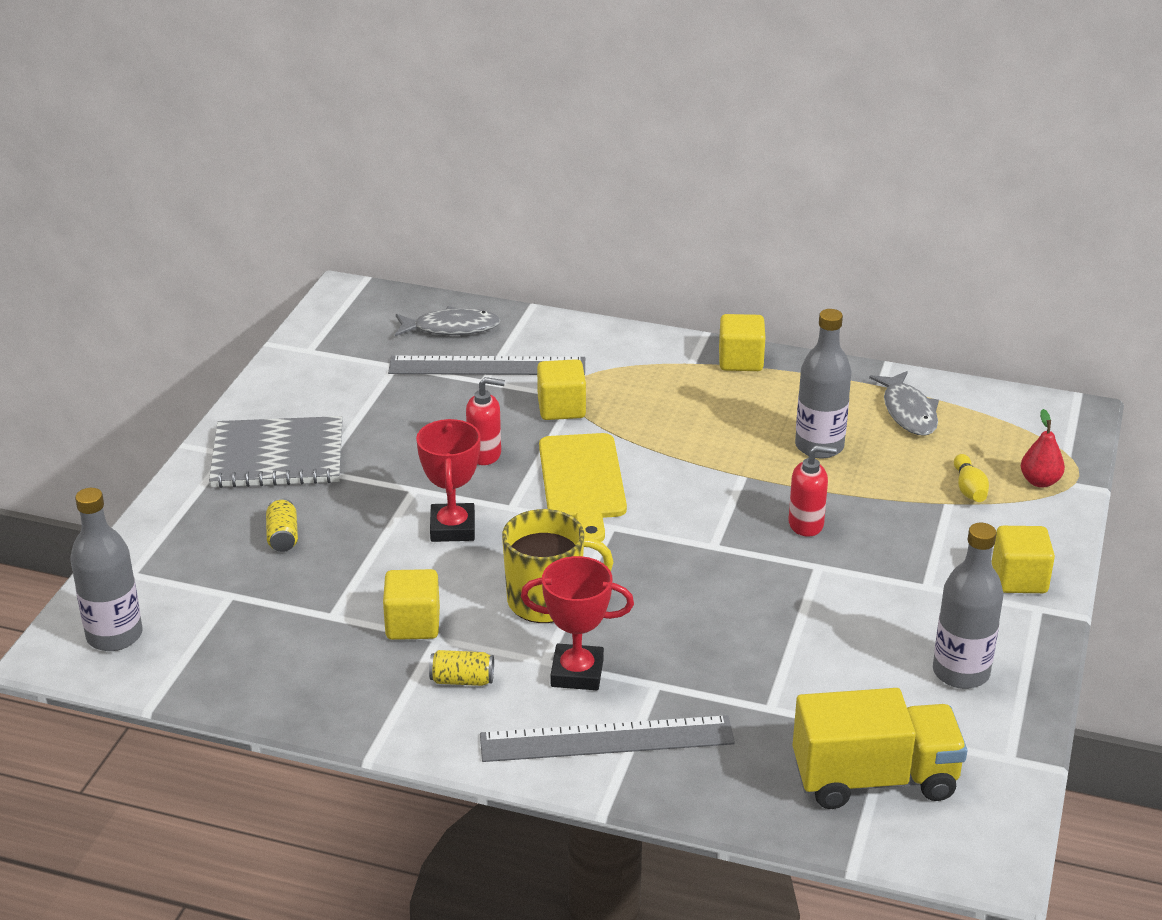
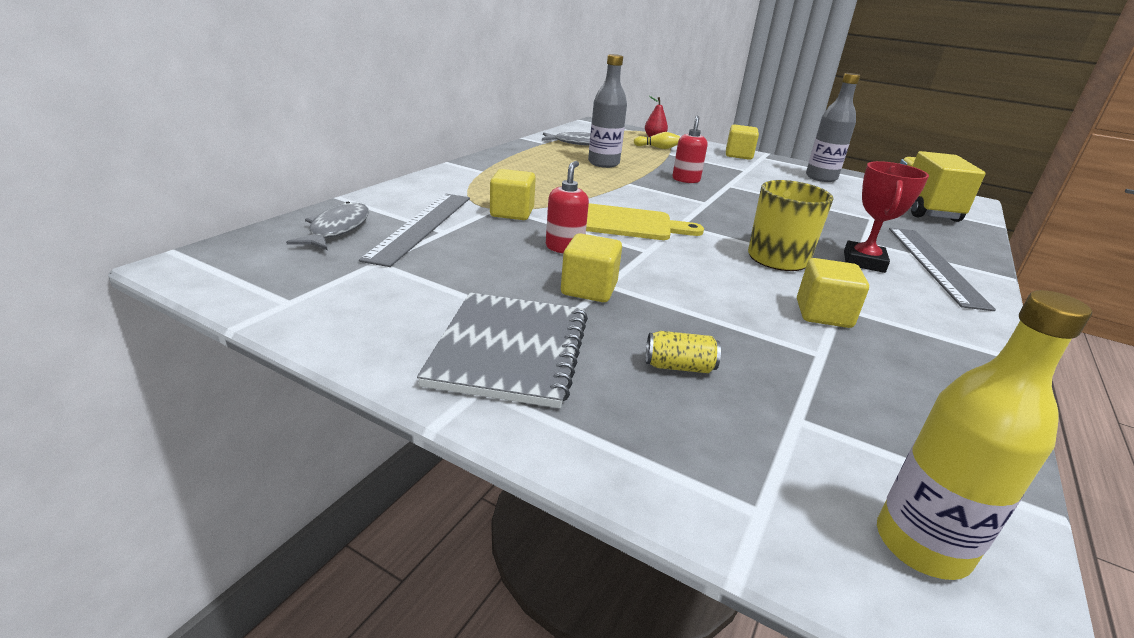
camera: 80 degrees left, 5 degrees down
(114, 636) = (921, 545): grey bottle -> yellow bottle
(452, 528) = (675, 276): red trophy -> none
(462, 680) = (894, 304): yellow can -> none
(740, 361) = (491, 161): yellow cube -> yellow cube (589, 289)

